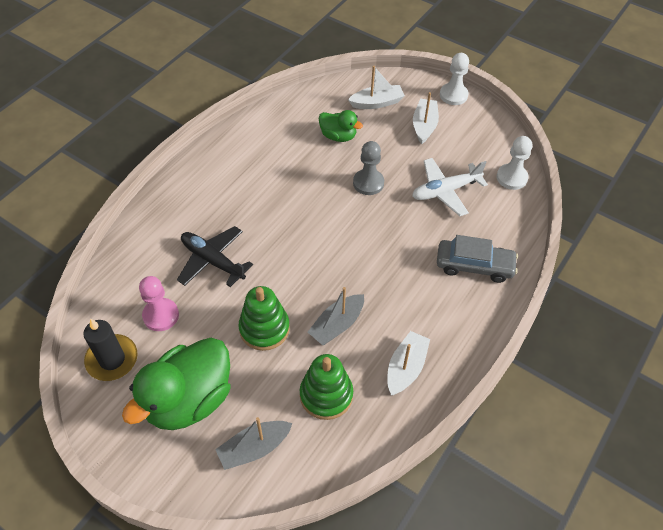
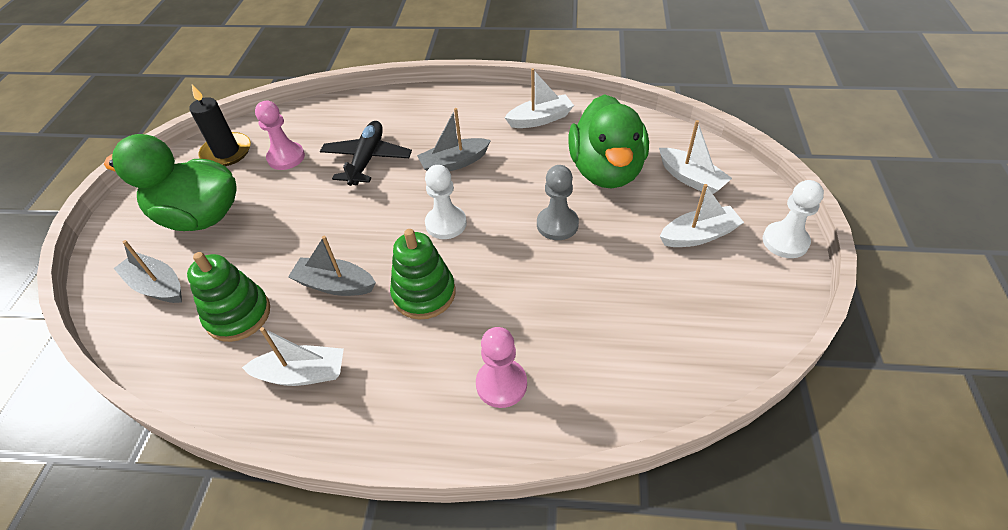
camera: 65 degrees right, 5 degrees down
(256, 142) = (540, 119): none -> white boat
(263, 210) = (454, 163): none -> grey boat
(264, 328) = (303, 230): green stacking toy -> green stacking toy (424, 294)
(338, 136) = (606, 171): green duck -> green duck, size x1.92
(445, 191) = (606, 301): white plane -> none
(474, 266) = (501, 384): grey car -> pink pawn
(511, 178) = (696, 367): white pawn -> white pawn (446, 224)

